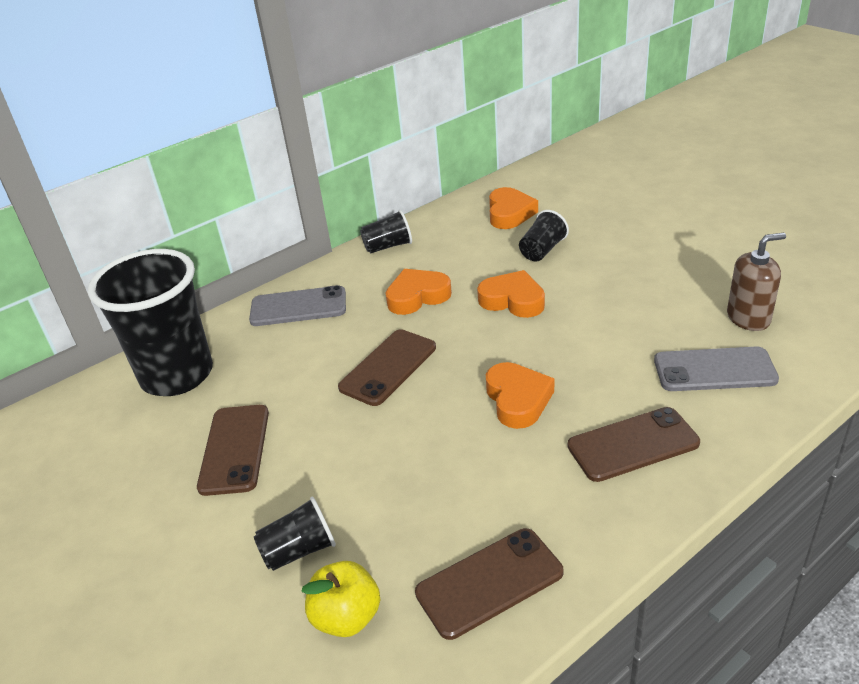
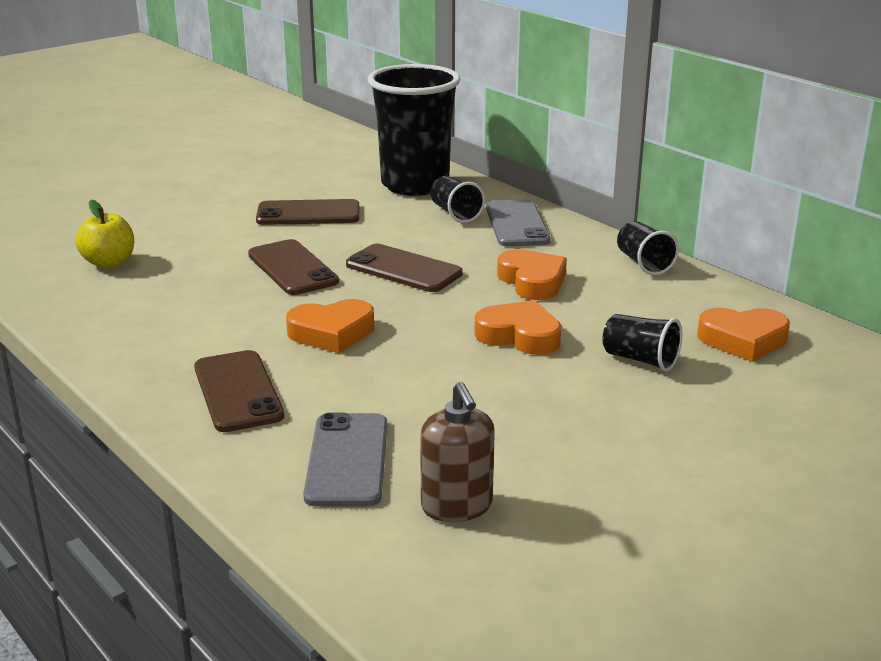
camera: 85 degrees right, 10 degrees down
(299, 550) = (183, 244): black cup -> black cup (455, 213)
(489, 583) = (106, 314): brown phone -> brown phone (292, 268)
(513, 300) = (519, 336): orange heart -> orange heart turned 90 degrees counterclockwise

